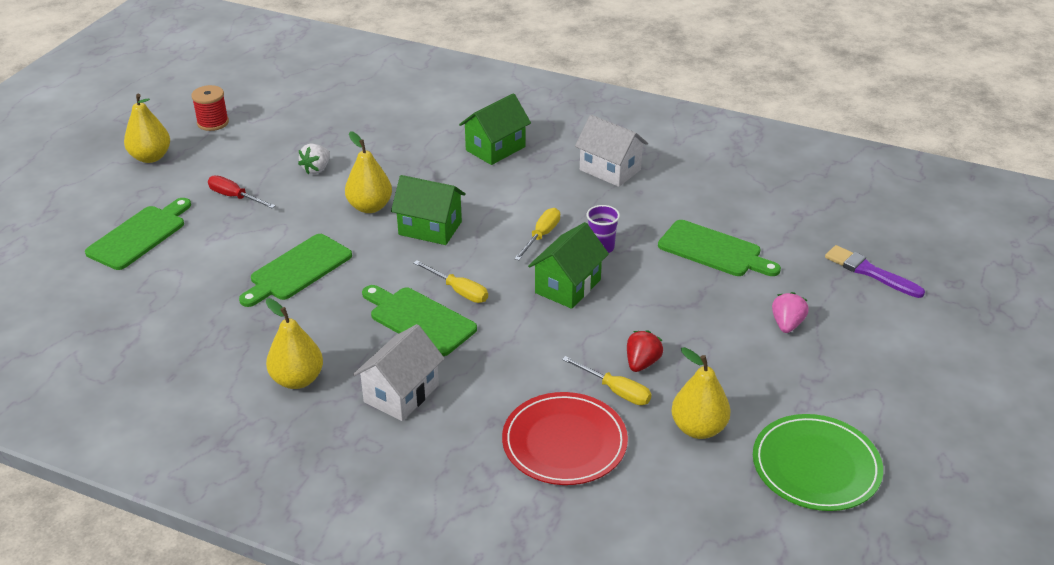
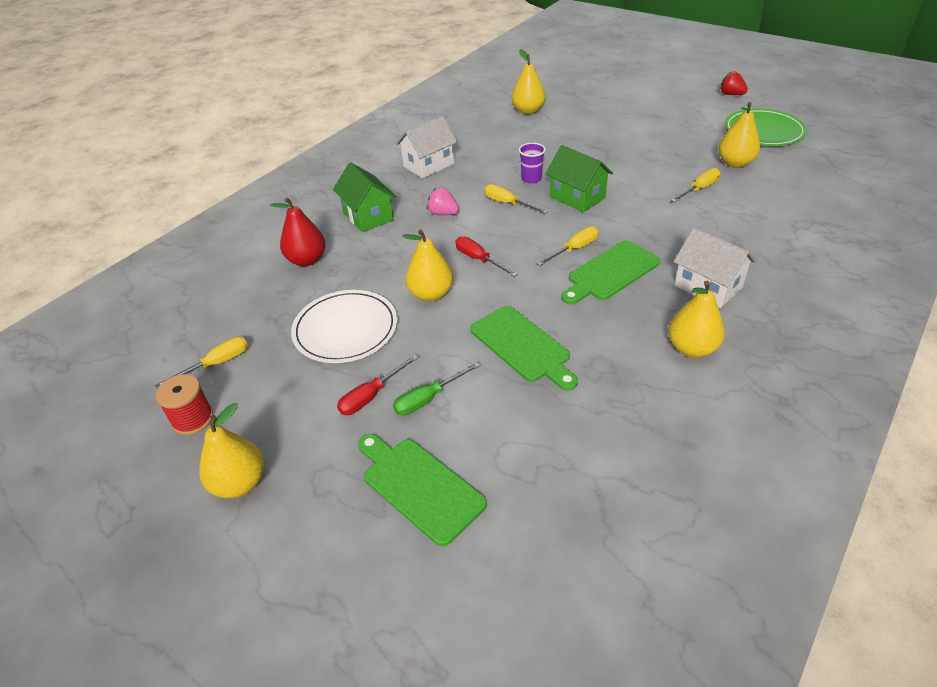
camera: 75 degrees left, 5 degrees up
(231, 226) = (428, 399): none -> green screwdriver
(272, 117) = (216, 364): none -> yellow screwdriver
(316, 169) = (345, 329): white strawberry -> white plate
(414, 129) = (307, 260): none -> red pear
(430, 228) = (479, 259): green house -> red screwdriver
(564, 442) = (756, 214): red plate -> none
(642, 363) = (669, 176): red strawberry -> red strawberry (731, 94)
(714, 250) = (546, 136): green cutting board -> none
(782, 228) = (528, 111): none -> yellow pear
(787, 324) = (631, 122): pink strawberry -> pink strawberry (443, 213)
(870, 272) = (582, 91): purple brush -> none

